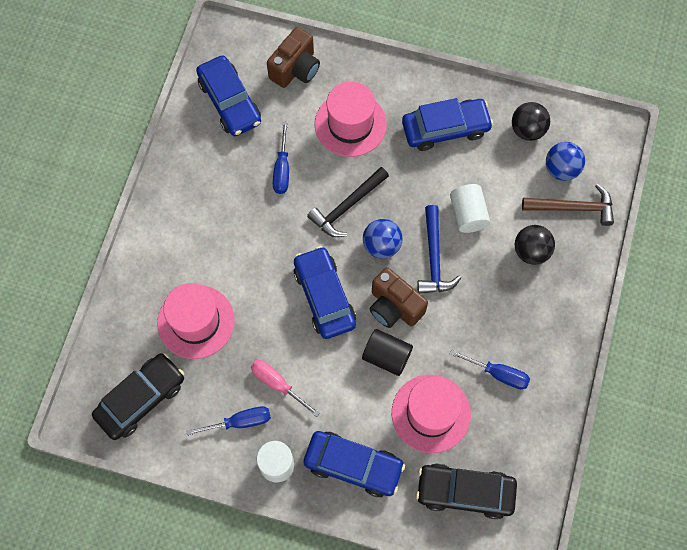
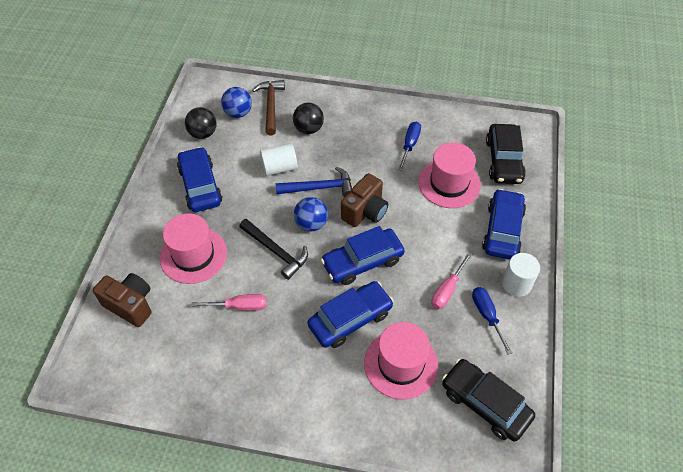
camera: 95 degrees left, 15 degrees down
(229, 102) = (163, 361): blue car -> blue car (350, 319)
(282, 169) = (239, 306): blue screwdriver -> pink screwdriver
(386, 356) = (408, 214): black cylinder -> none

